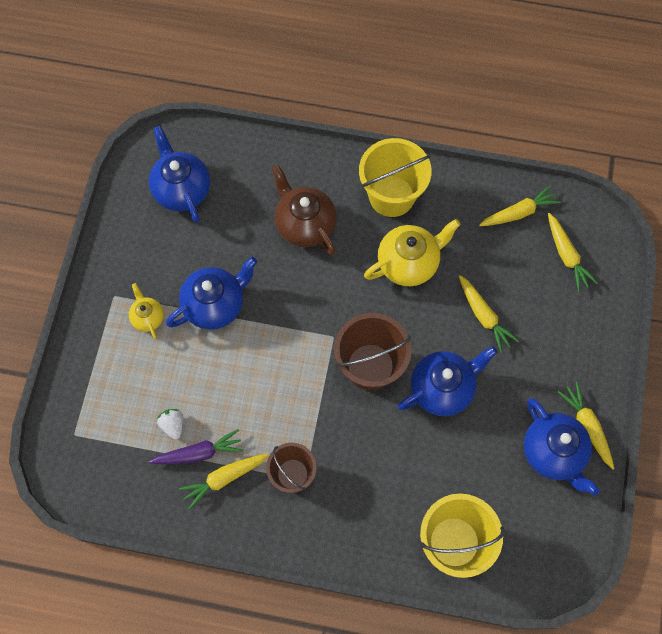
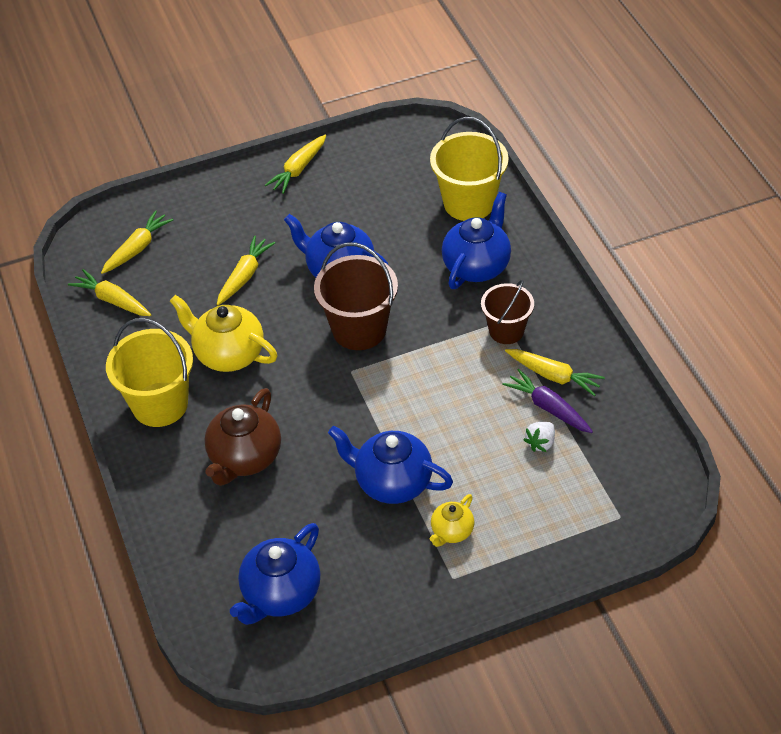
camera: 120 degrees left, 20 degrees down
(553, 453) = (339, 179): blue teapot -> blue teapot (477, 266)

